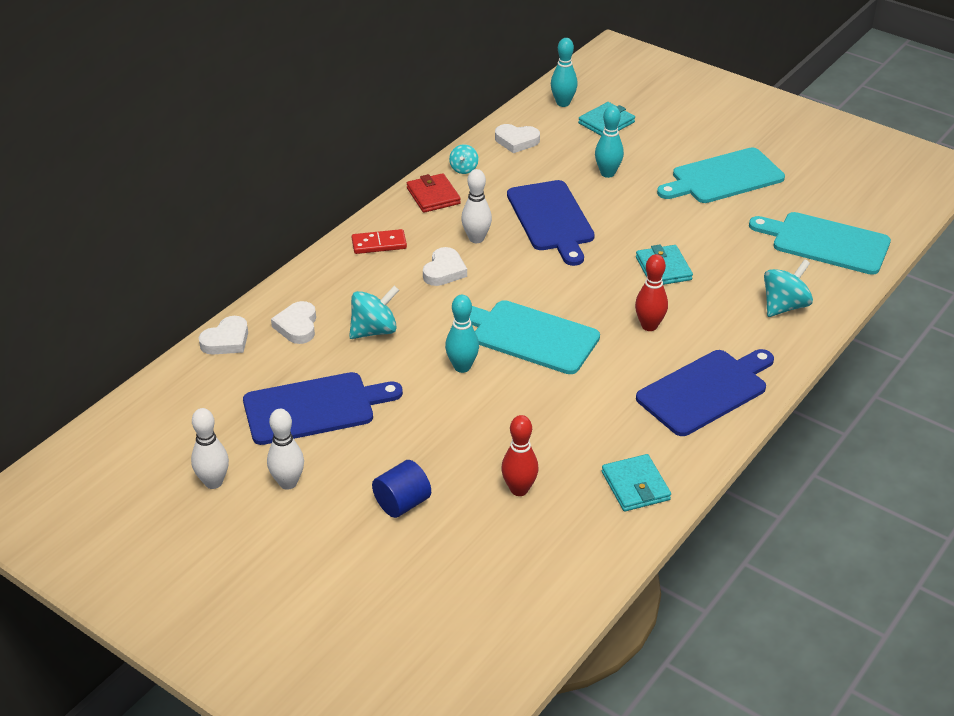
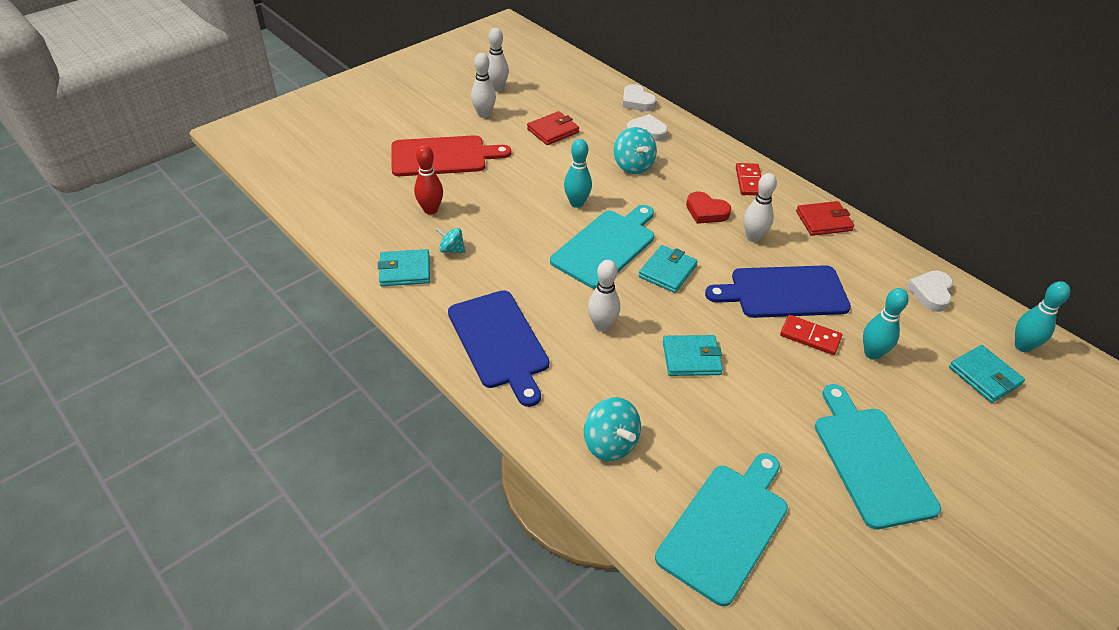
camera: 100 degrees right, 5 degrees up
(314, 408) = (553, 131): blue cutting board -> red wallet
(402, 503) = (443, 156): blue cylinder -> red cutting board
(444, 271) = (706, 211): white heart -> red heart
(464, 169) = (872, 247): turquoise spinning top -> turquoise spinning top (451, 249)
(552, 291) = (667, 271): none -> turquoise wallet
(603, 204) = (810, 337): none -> red domino
(649, 326) = (602, 325): red bowling pin -> white bowling pin

